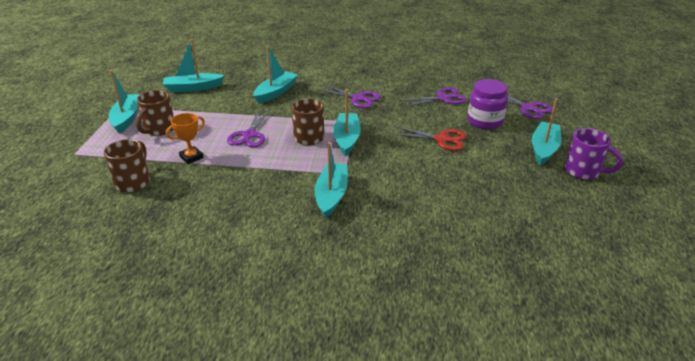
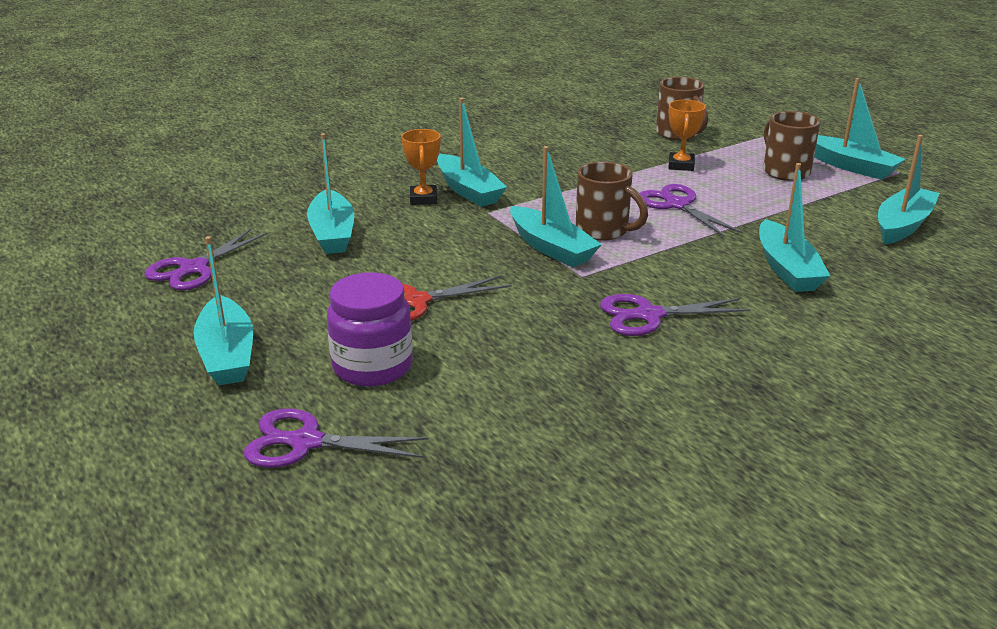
camera: 140 degrees right, 5 degrees down
(365, 201) = (423, 199): none -> orange trophy
(443, 98) = (505, 386): purple scissors -> purple scissors (194, 268)
(446, 198) = (332, 233): none -> turquoise boat
(583, 172) = (142, 339): purple mug -> none

